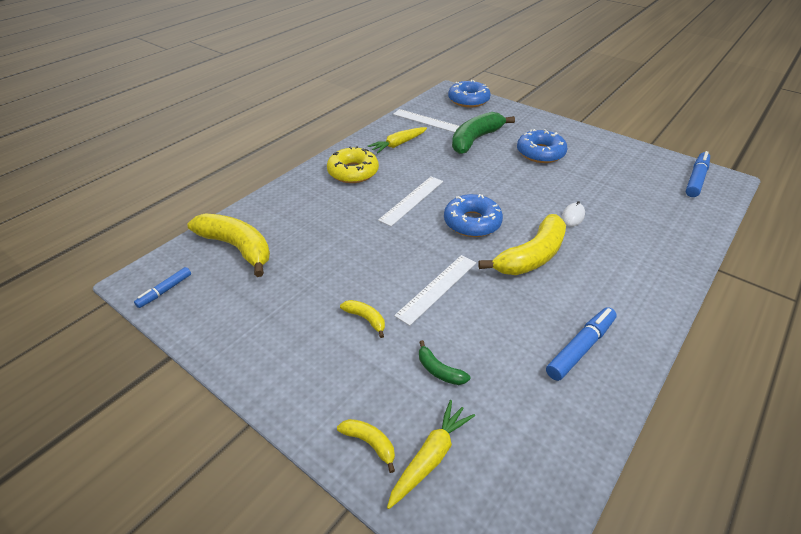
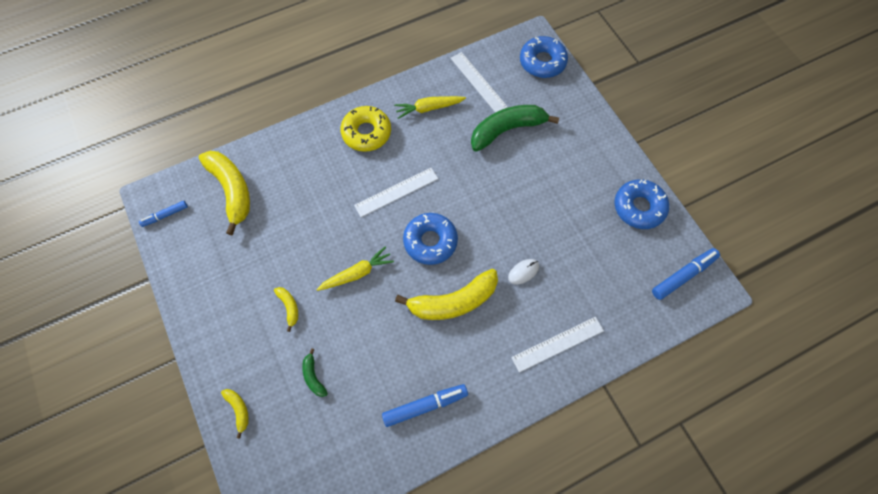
camera: 25 degrees right, 25 degrees up
(430, 457) = (269, 438): yellow carrot -> yellow carrot (357, 273)
(437, 288) = (357, 301): white ruler -> white ruler (558, 344)
(540, 153) = (557, 175): blue donut -> blue donut (639, 207)

